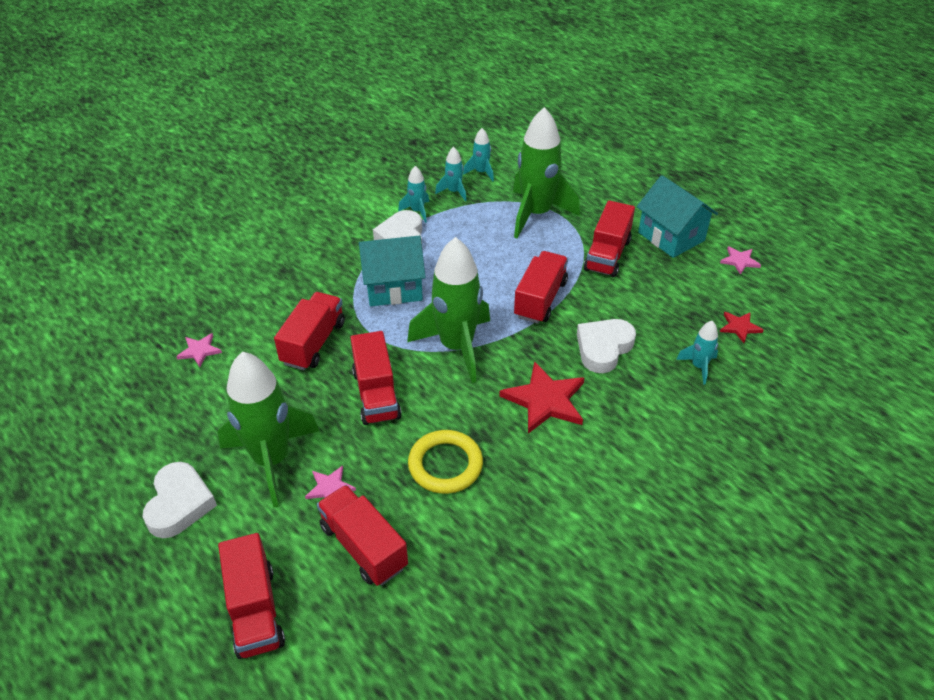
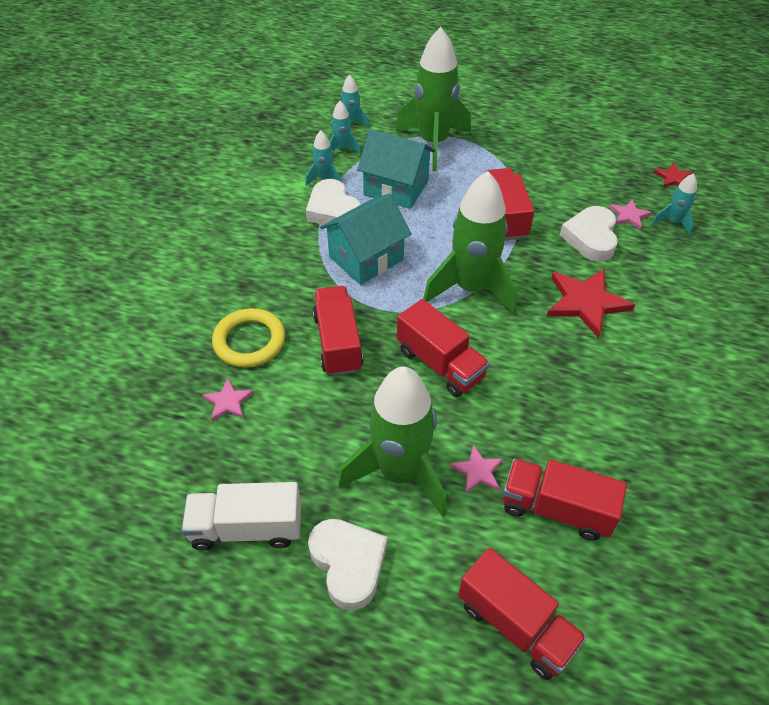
camera: 30 degrees left, 5 degrees up
(136, 444) = (247, 528): none -> white truck
(445, 465) = (557, 398): yellow ring -> yellow ring (249, 341)
(607, 255) = (523, 157): red truck -> none
(671, 236) = (558, 123): turquoise house -> turquoise house (396, 188)
(739, 261) = (626, 124): pink star -> pink star (629, 215)

